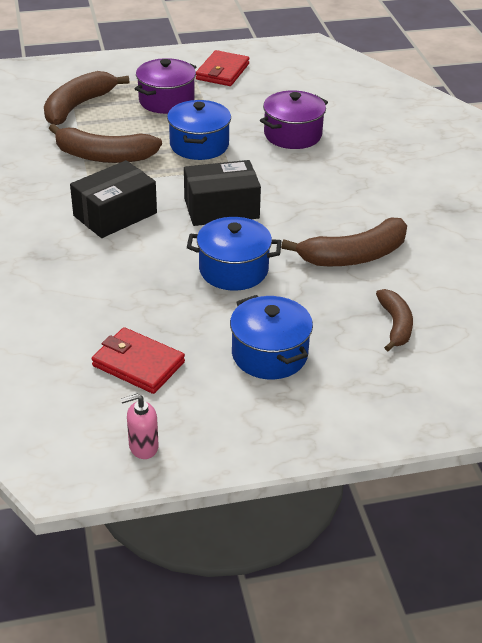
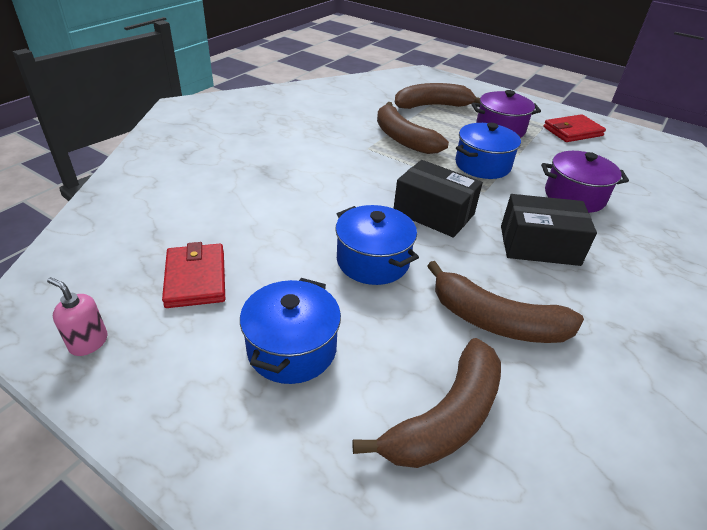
camera: 45 degrees right, 0 degrees up
(115, 214) = (352, 174): black box -> black box (539, 245)
(395, 325) = (446, 418): brown banana -> brown banana, size x1.63

